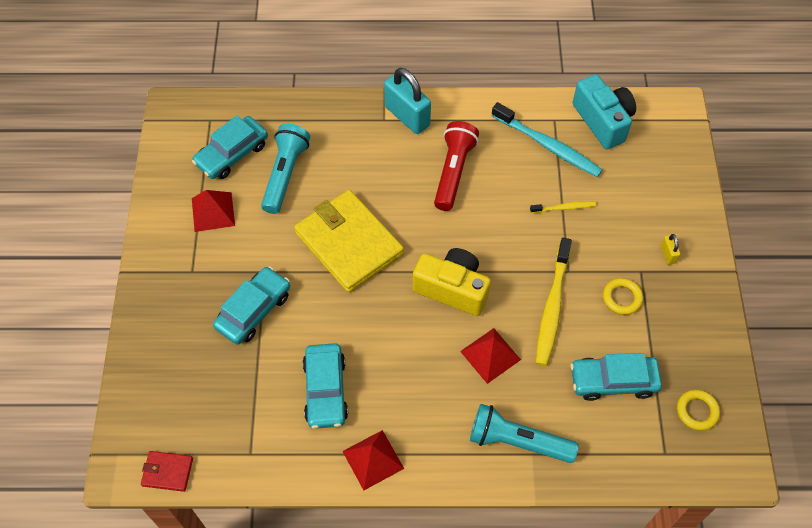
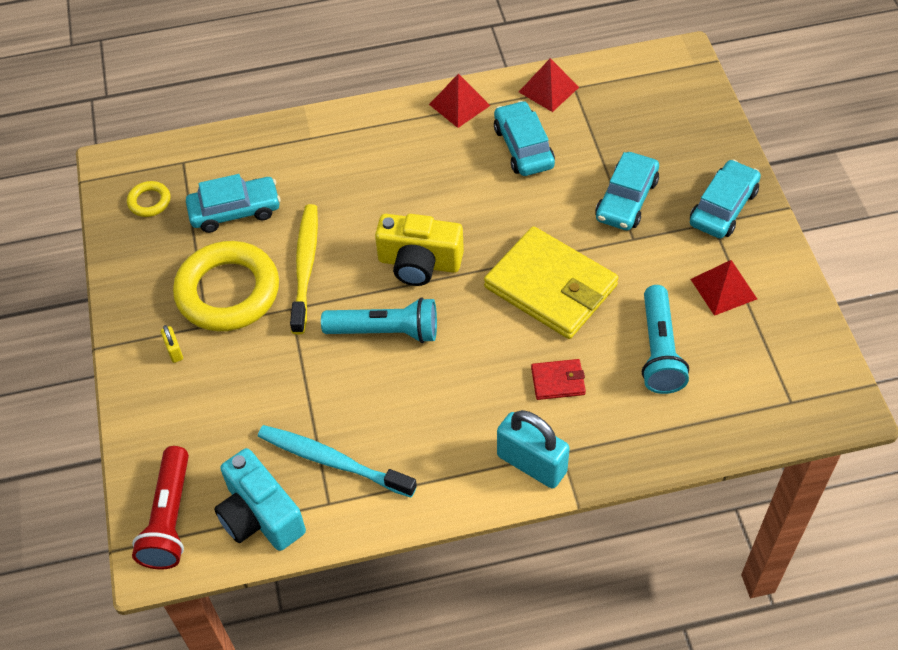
camera: 170 degrees right, 5 degrees down
(167, 472) = (642, 61): red wallet -> red wallet (558, 381)
(232, 154) = (738, 362): turquoise car -> turquoise car (723, 207)
(453, 172) = (450, 398): red flashlight -> red flashlight (169, 518)
(490, 355) = (365, 208): red pyramid -> red pyramid (548, 89)
(517, 441) = (326, 144): turquoise flashlight -> turquoise flashlight (385, 331)
(564, 208) = (303, 381): yellow toothbrush -> none
(622, 298) = (228, 292): yellow ring -> yellow ring, size x2.29

